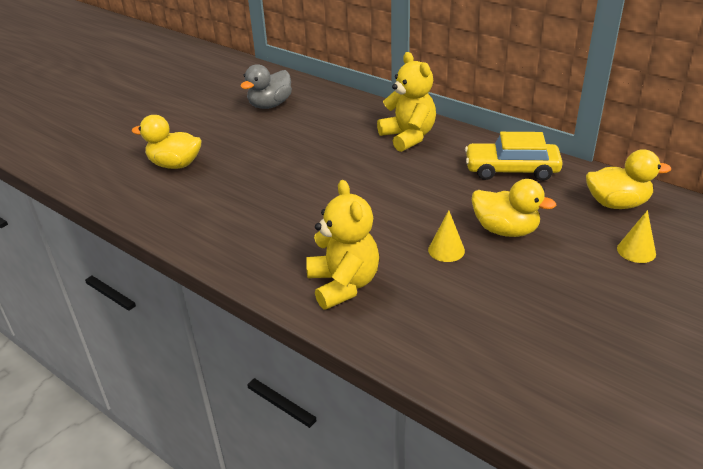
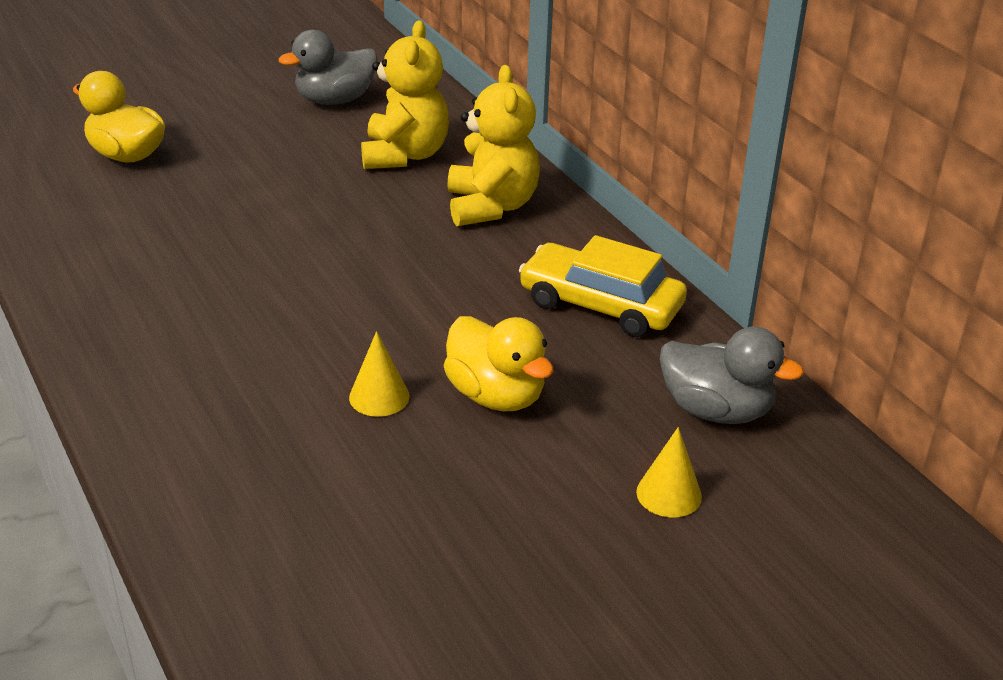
camera: 20 degrees right, 0 degrees up
(343, 285) = (190, 398): yellow teddy bear -> yellow teddy bear (405, 155)
(617, 204) = (716, 410): yellow duck -> grey duck

